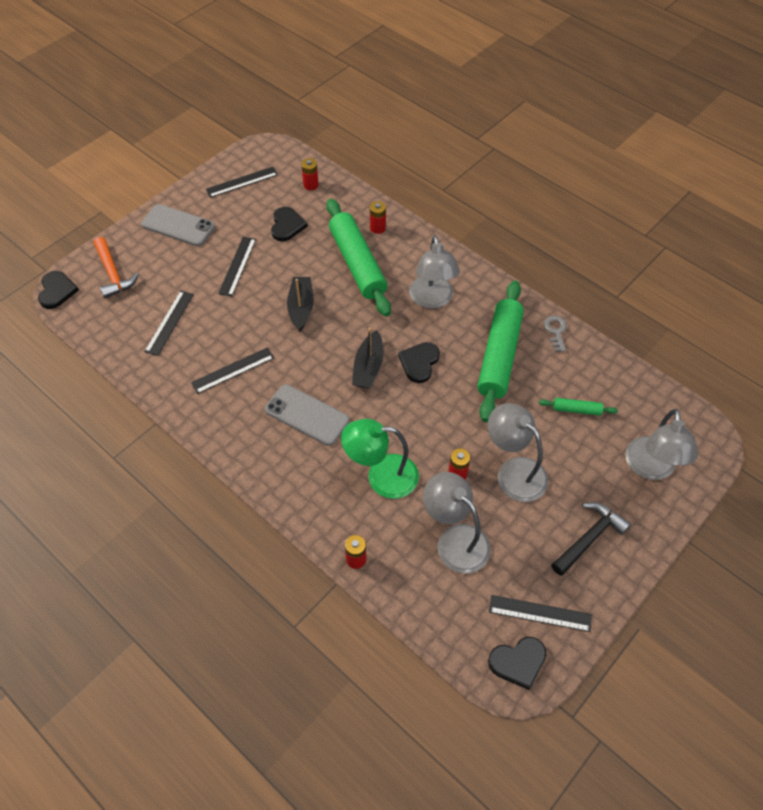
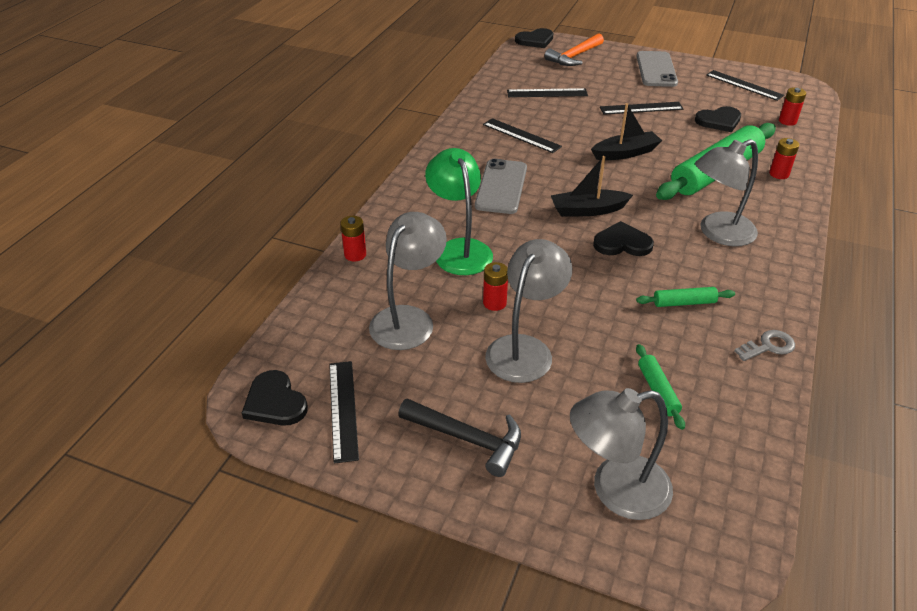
camera: 70 degrees right, 15 degrees down
(499, 356) = (684, 302): green rolling pin -> green rolling pin, size x0.43

